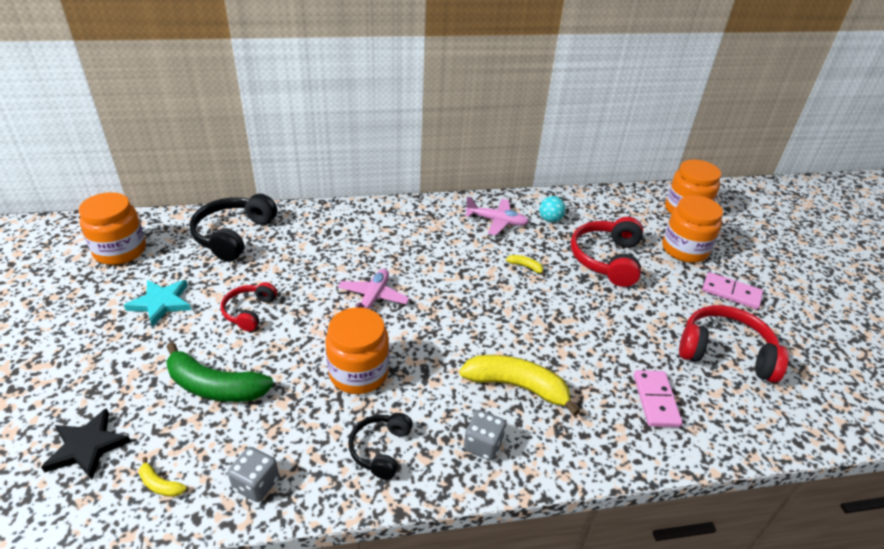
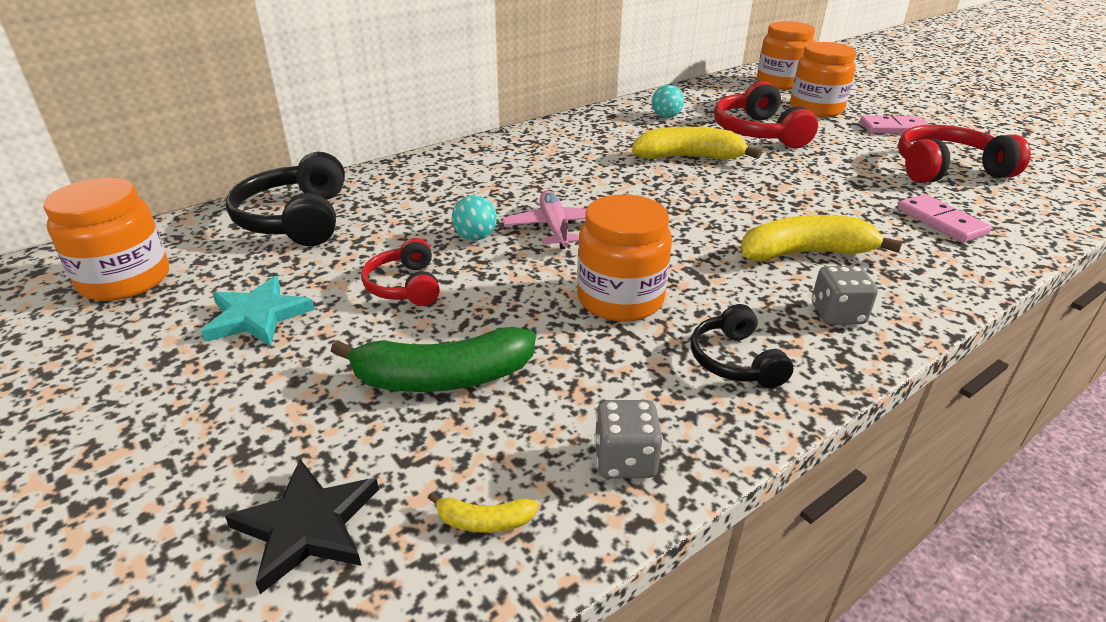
camera: 25 degrees left, 5 degrees down
(319, 288) = (475, 237): none -> turquoise ball
(497, 221) = (613, 130): pink plane -> none
(526, 267) = (689, 157): yellow banana -> yellow banana, size x2.29

